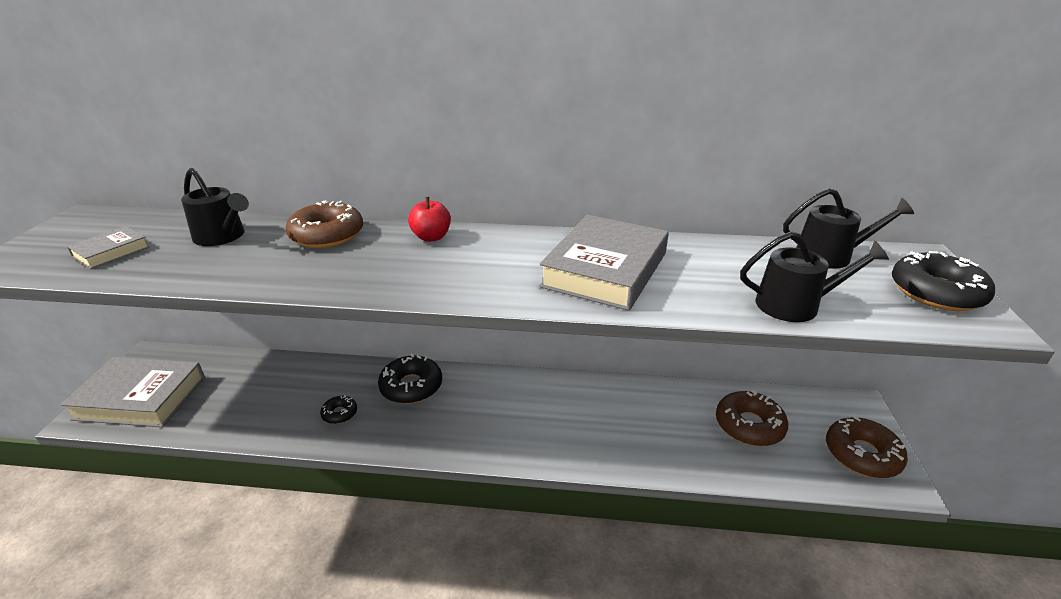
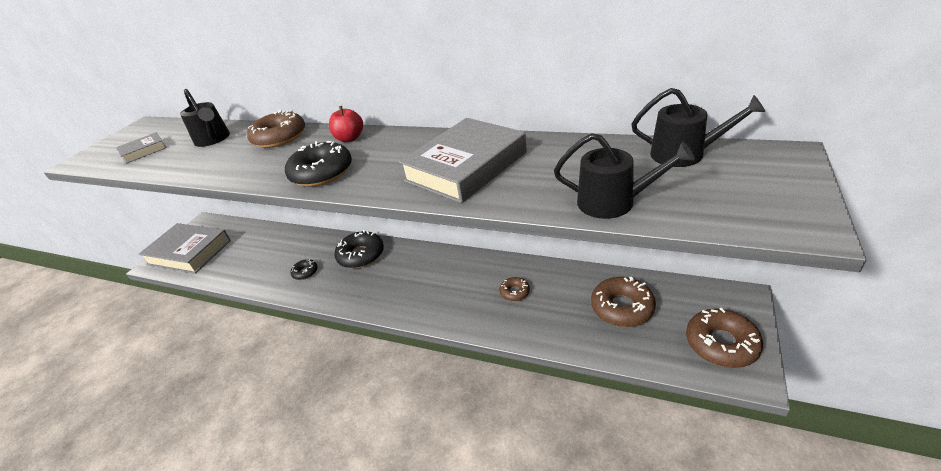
camera: 20 degrees right, 5 degrees up
(625, 418) = (514, 292): none -> brown donut
(936, 292) = (772, 193): black donut -> black donut (321, 172)

